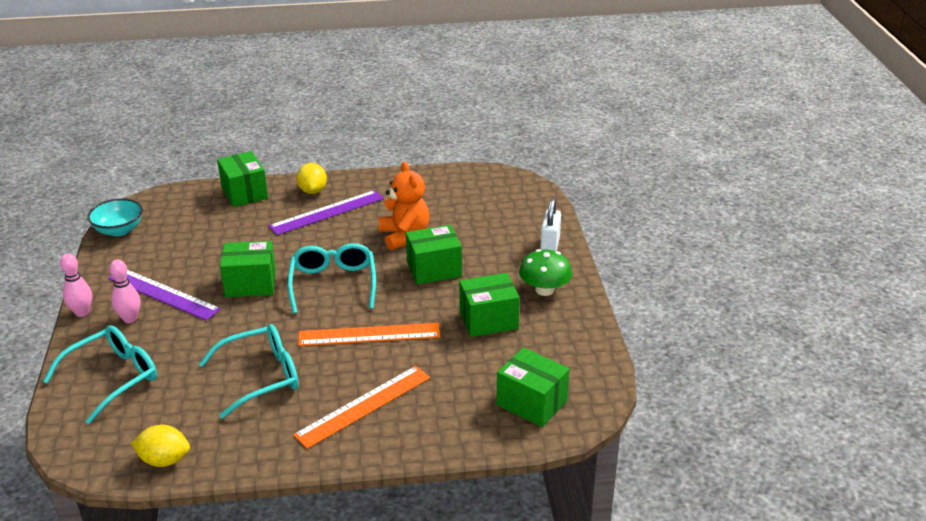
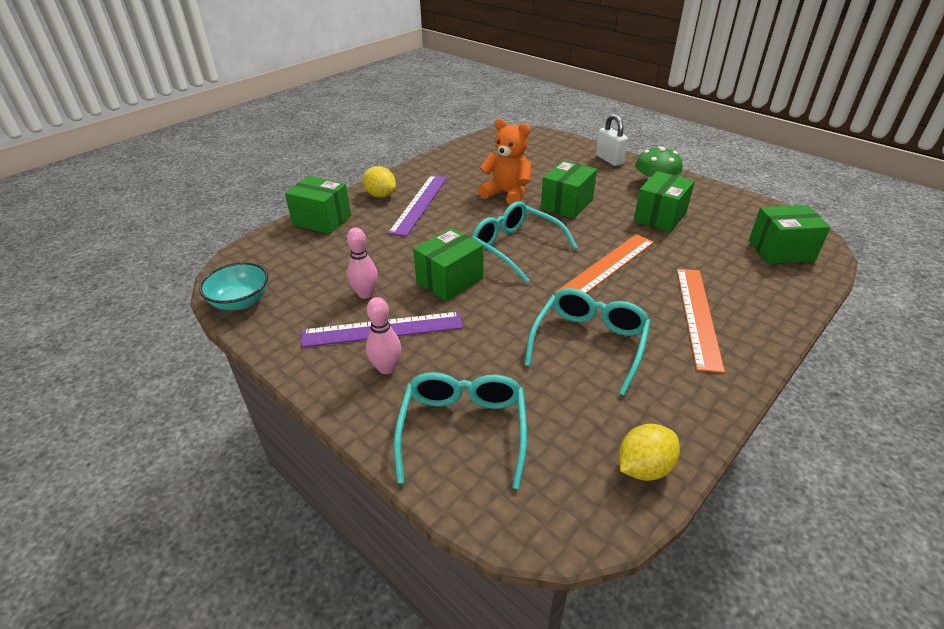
camera: 40 degrees left, 5 degrees up
(82, 312) = (324, 392): pink bowling pin -> pink bowling pin (365, 294)

